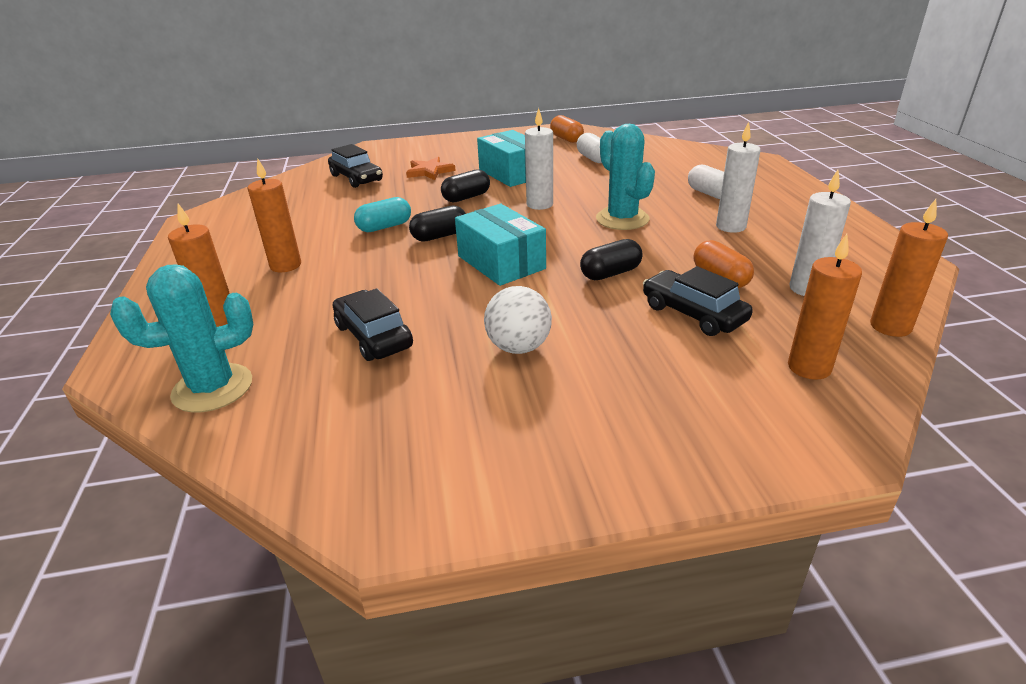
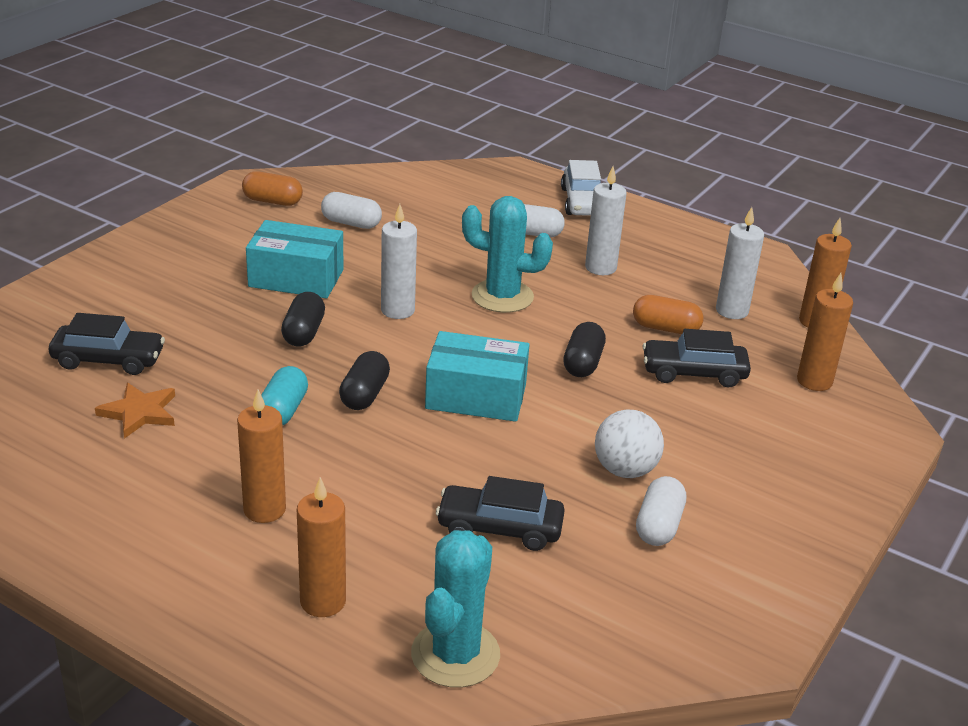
camera: 50 degrees left, 0 degrees up
(429, 171) = (189, 312): orange star -> orange star (139, 412)
(474, 394) = (658, 525): none -> white capsule
(785, 188) = (582, 202): none -> white car

